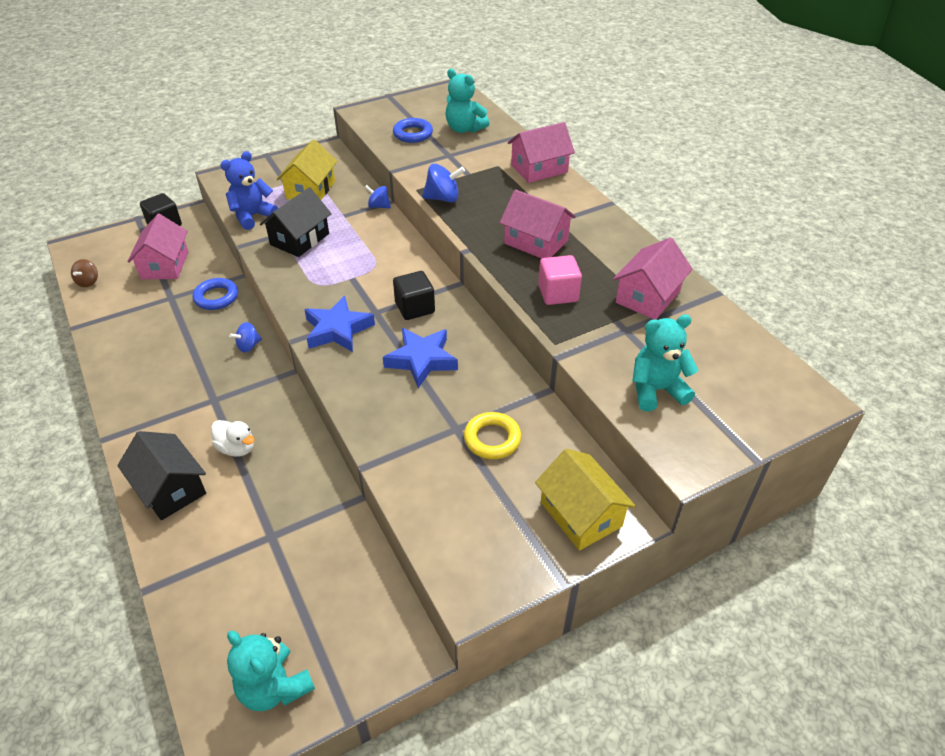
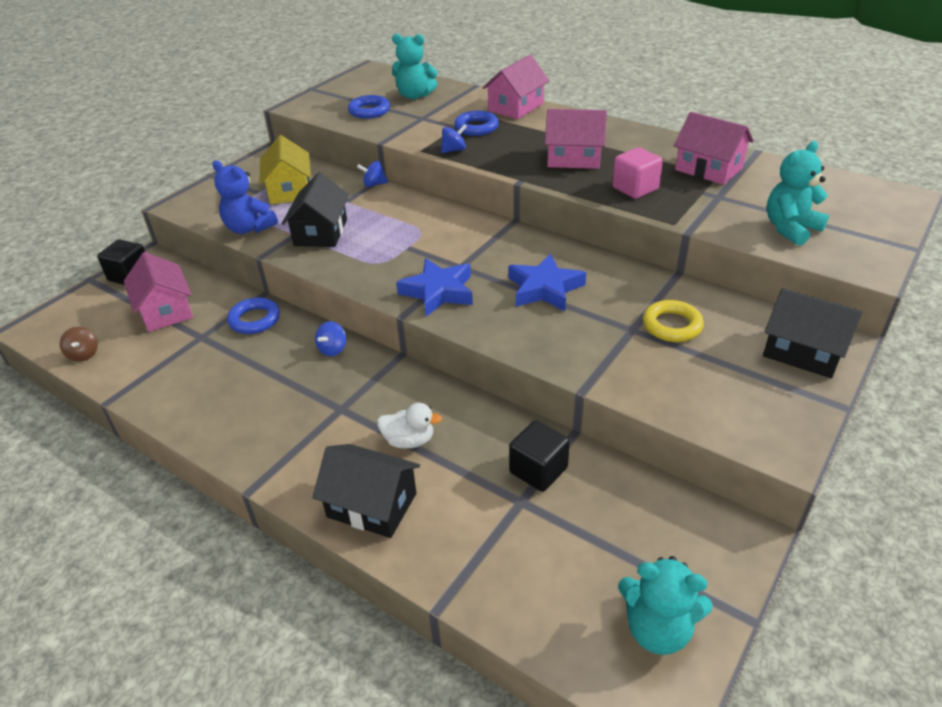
camera: 25 degrees left, 5 degrees down
(252, 216) = (249, 228): blue teddy bear -> blue teddy bear turned 75 degrees counterclockwise
(415, 308) = (494, 251): black cube -> black cube (538, 470)
(443, 198) = (454, 150): blue spinning top -> blue spinning top, size x0.66
(484, 180) = (476, 127): none -> blue ring
(581, 514) = (803, 352): yellow house -> black house
(647, 297) = (708, 169): pink house -> pink house turned 60 degrees counterclockwise

